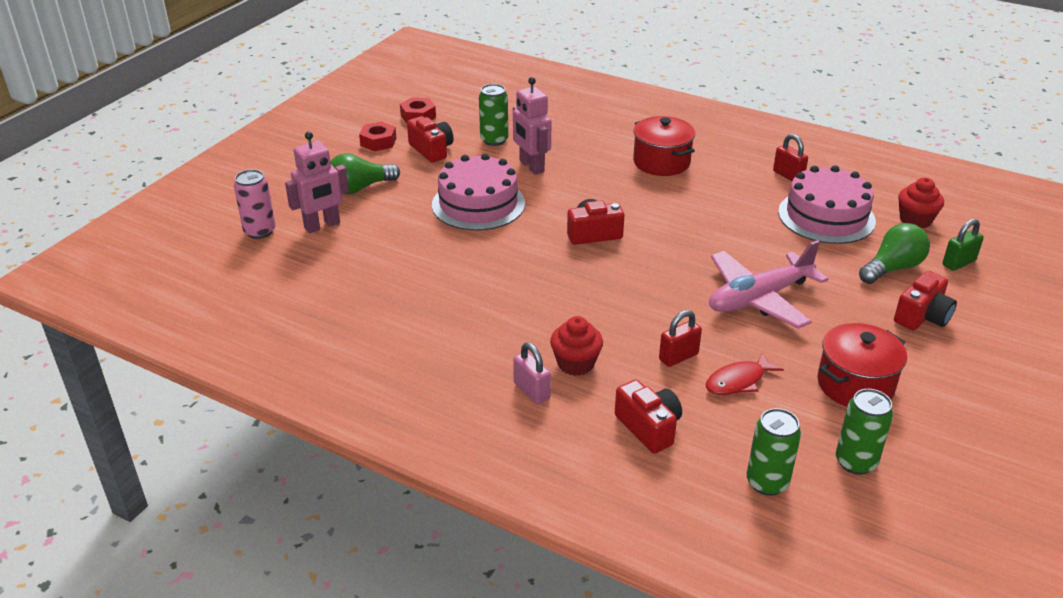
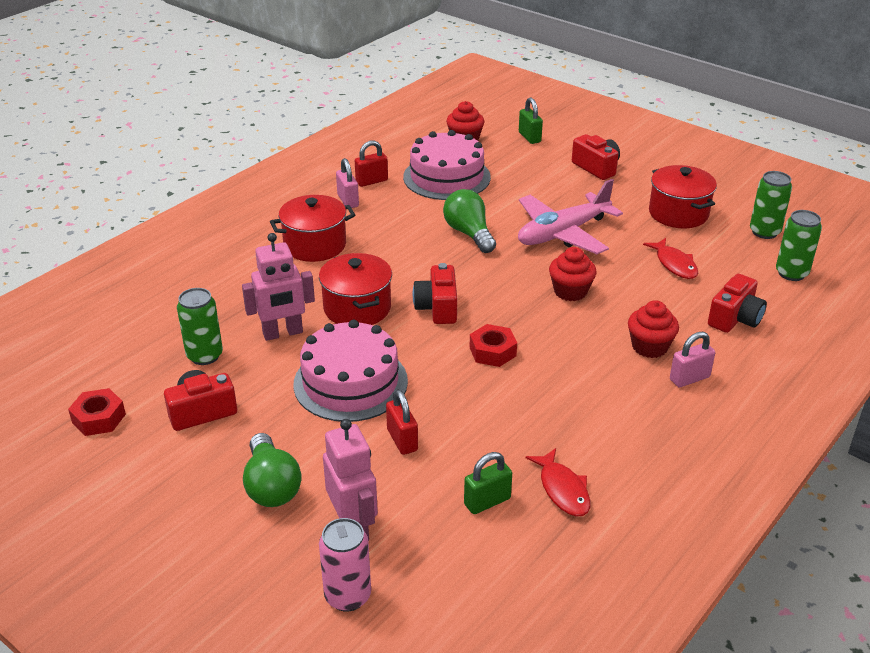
camera: 80 degrees left, 0 degrees up
(351, 281) = (487, 501): none -> green padlock
(367, 317) = (562, 490): none -> red fish
(378, 142) = (151, 462): red nut -> red nut (492, 351)
(577, 194) = (357, 308): none -> red pot
(649, 427) = (735, 318): red camera -> red camera turned 150 degrees clockwise
(651, 308) = (570, 291): none -> red cupcake
(678, 357) = (642, 288): red padlock -> red padlock (402, 440)
(744, 168) = (348, 201): none -> pink padlock
(759, 298) = (563, 233): pink plane -> pink plane turned 75 degrees clockwise
(892, 268) = (531, 165): green light bulb -> green light bulb (469, 233)

